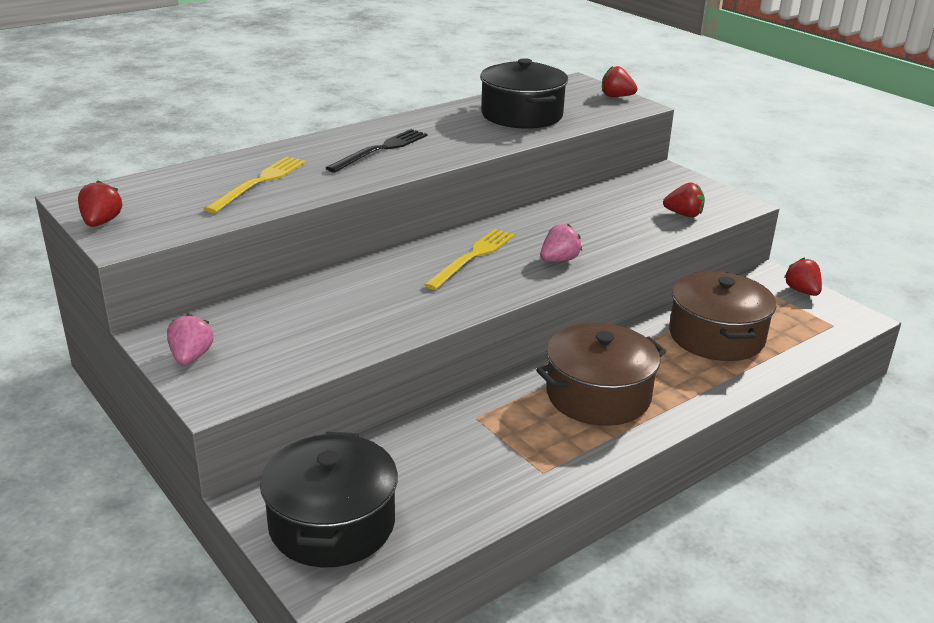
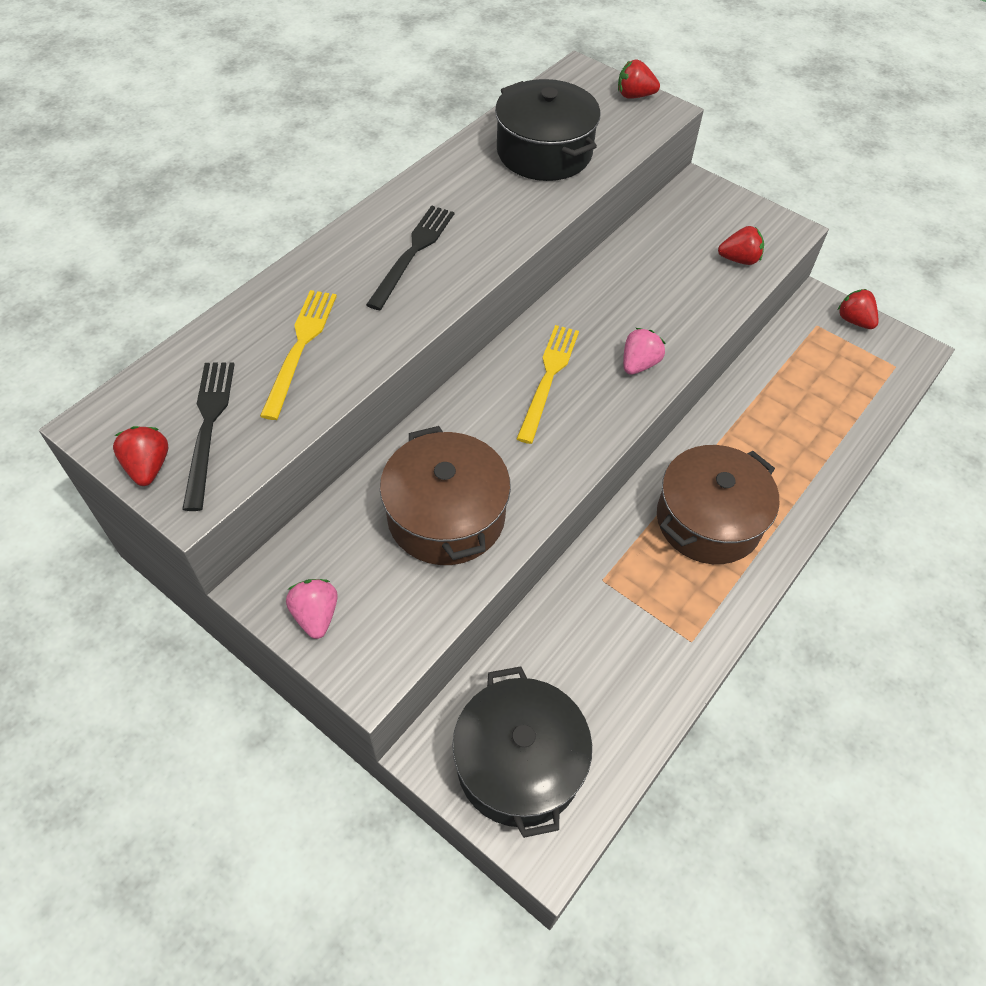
camera: 15 degrees left, 25 degrees up
(161, 210) = (208, 427): none -> black fork
(716, 336) = (793, 407): brown pot -> brown pot (446, 516)

